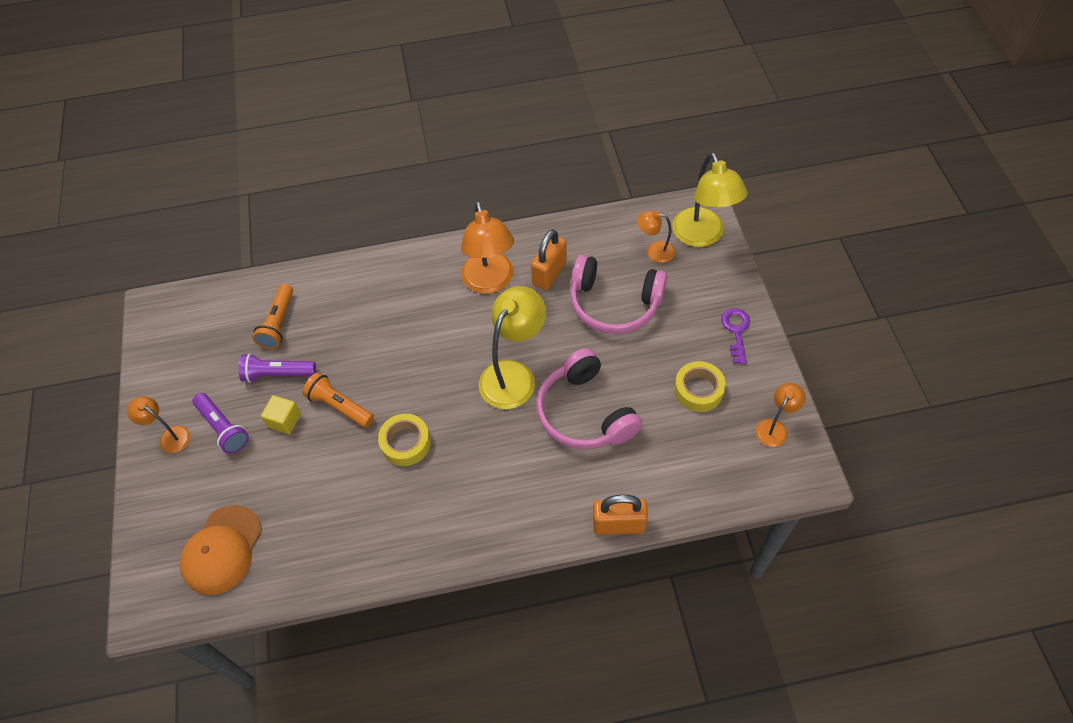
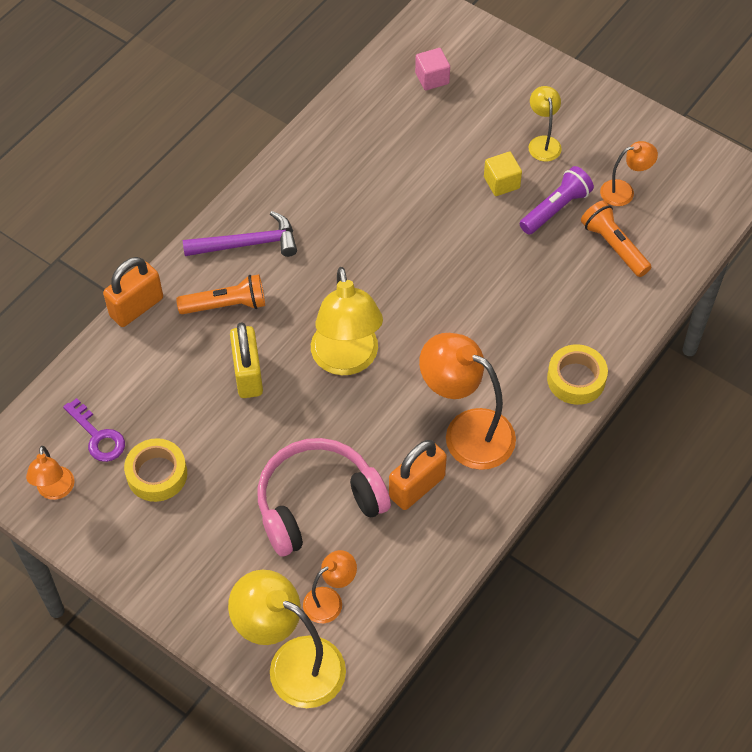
camera: 135 degrees right, 0 degrees up
(170, 436) = (576, 108): orange lamp -> orange lamp (624, 191)
(222, 550) = (432, 78): orange cap -> pink cube
(223, 428) = (543, 143): purple flashlight -> yellow lamp
(339, 406) = (470, 225): orange flashlight -> orange flashlight (226, 305)
(406, 443) = (380, 239): yellow tape -> yellow tape (576, 379)
(495, 513) = (248, 244): none -> purple hammer
(549, 273) = (417, 487): orange padlock -> orange padlock turned 60 degrees clockwise
(584, 413) = (248, 374): pink headphones -> yellow padlock
(736, 331) = (165, 568): purple key -> purple key (98, 436)

